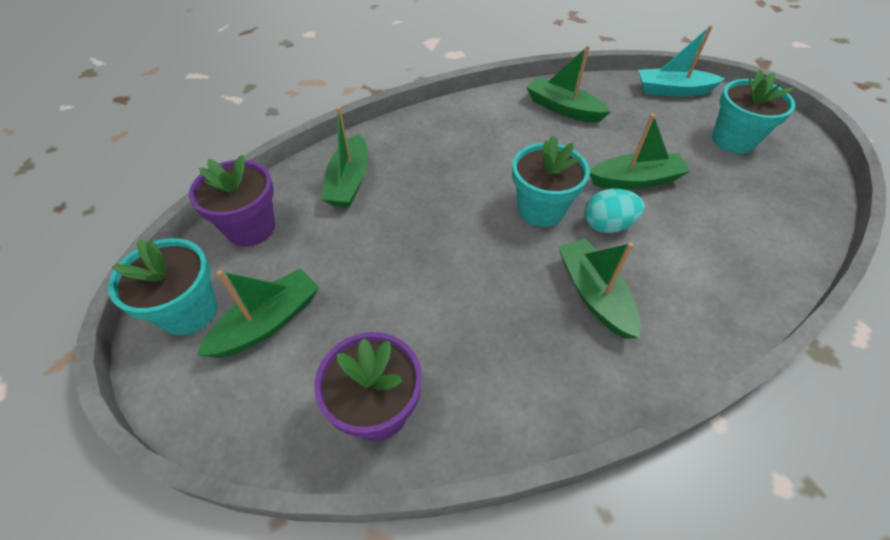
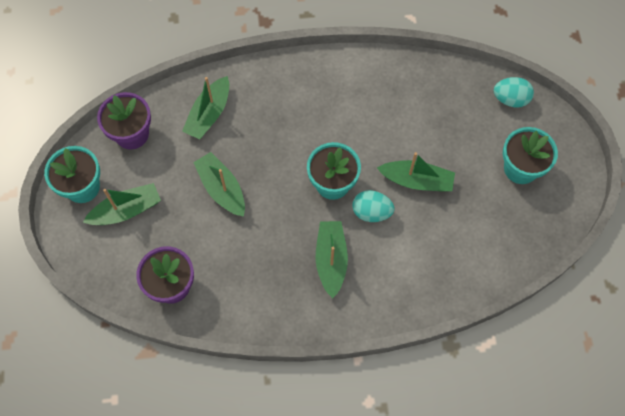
camera: 20 degrees right, 15 degrees up
(563, 108) = (404, 91): green boat -> green boat (222, 189)
(672, 90) = (510, 99): turquoise boat -> turquoise egg

